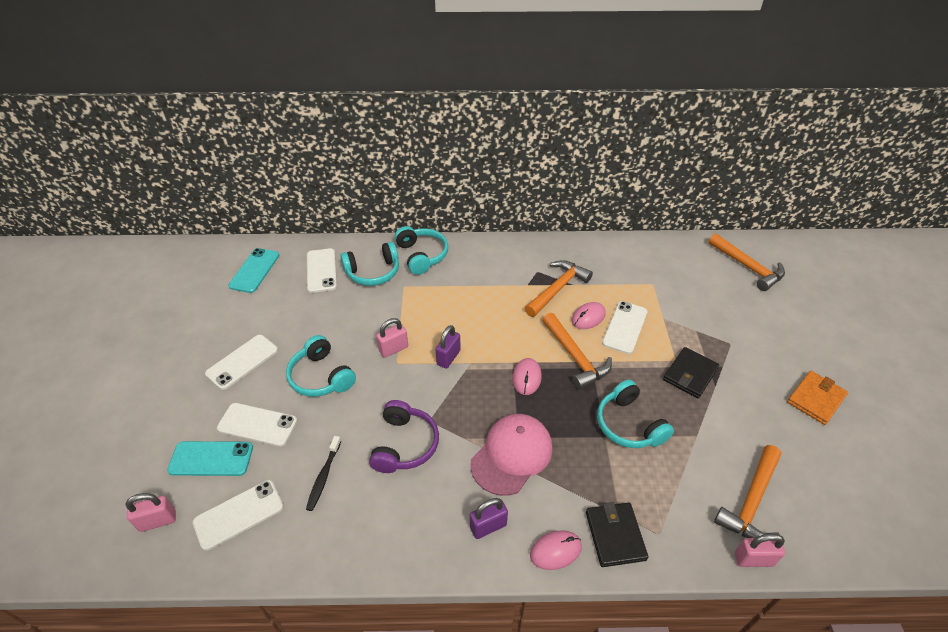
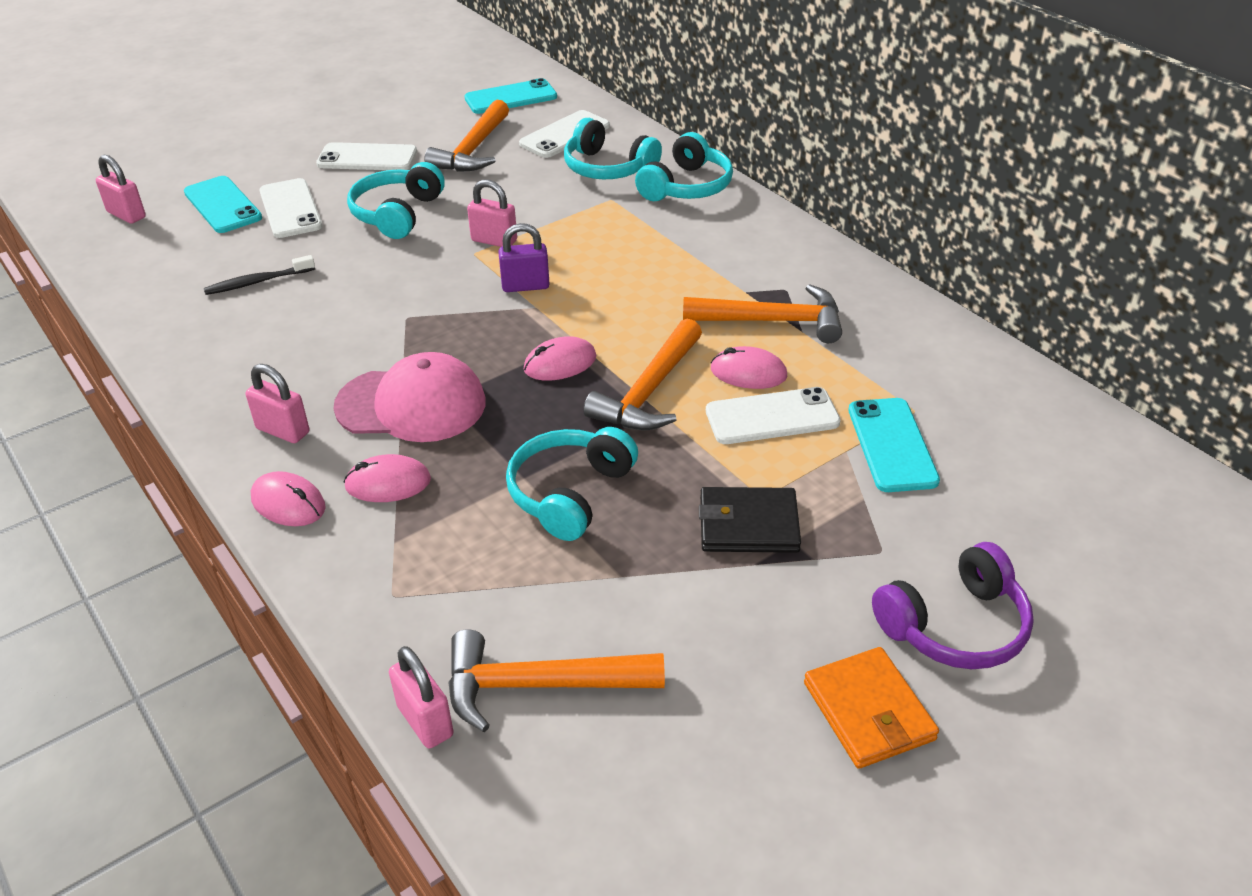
camera: 55 degrees right, 5 degrees down
(239, 514) = (168, 254): white phone -> none
(404, 444) = (351, 315): purple headphones -> purple headphones (955, 626)
(488, 526) = (283, 430): purple padlock -> pink padlock
(570, 496) = (388, 483): none -> pink mouse
(615, 535) = (354, 550): black wallet -> none
(669, 303) = (892, 445): none -> turquoise phone
(748, 267) = (1127, 511): orange hammer -> orange hammer (473, 150)
(815, 399) = (868, 711): orange wallet -> orange wallet turned 60 degrees clockwise

